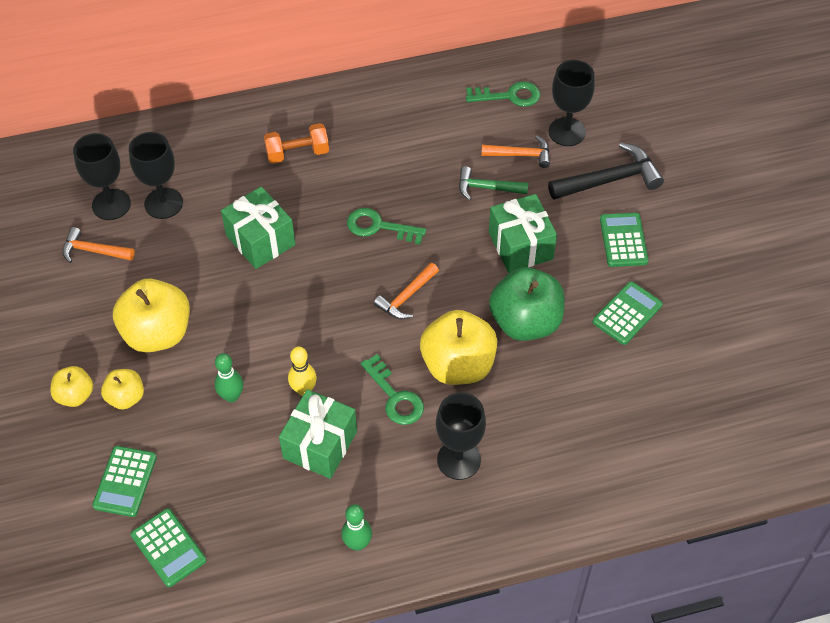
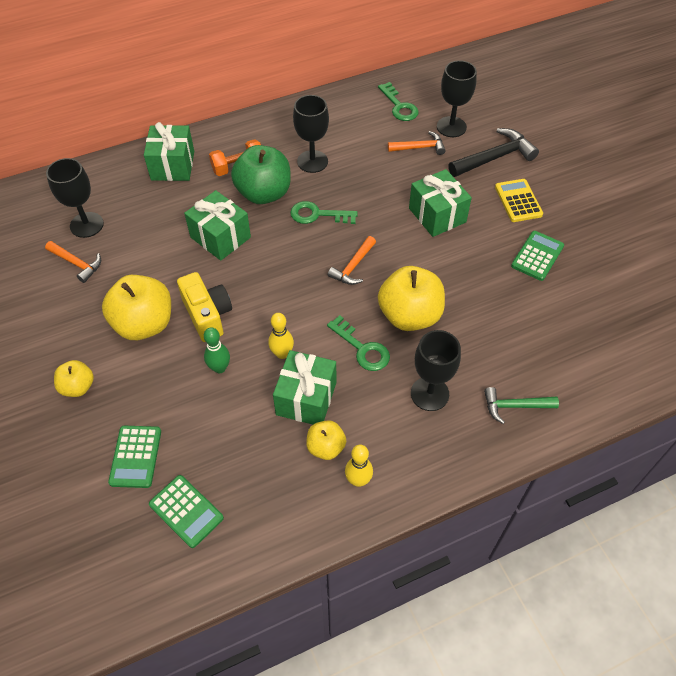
camera: 10 degrees left, 0 degrees up
(93, 251) = (77, 263): orange hammer -> orange hammer turned 150 degrees counterclockwise
(126, 397) = (125, 382): yellow apple -> yellow apple (326, 447)
(163, 203) = (132, 218): black goblet -> black goblet (312, 161)
(221, 142) = (173, 165): none -> green gift
(229, 333) = (207, 315): none -> yellow camera
(357, 543) = (358, 480): green bowling pin -> yellow bowling pin
(487, 188) = (399, 175): green hammer -> green hammer (514, 406)
(509, 96) = (399, 106): green key -> green key turned 75 degrees clockwise
(525, 322) = (457, 273): green apple -> green apple (264, 193)
(623, 240) = (518, 201): green calculator -> yellow calculator

